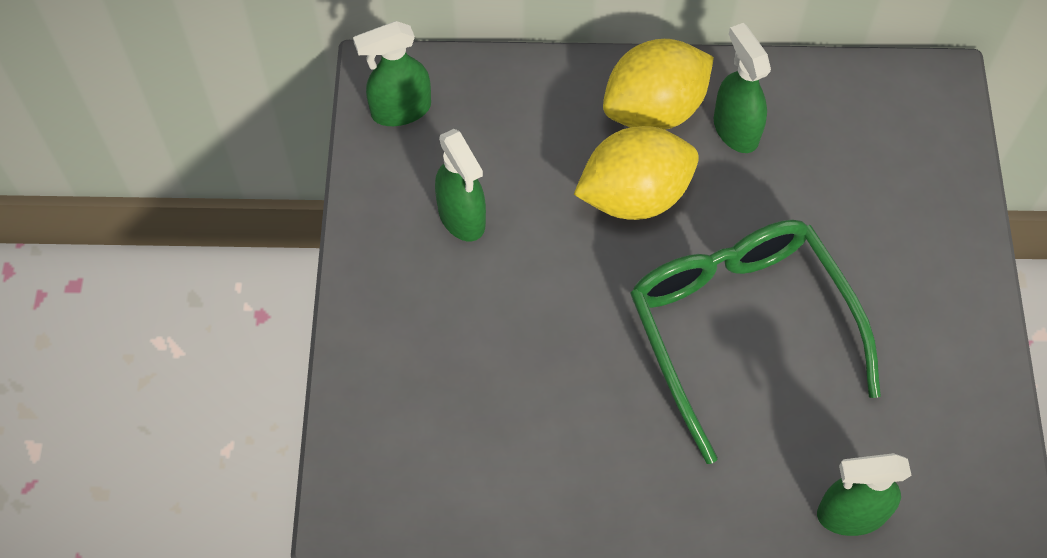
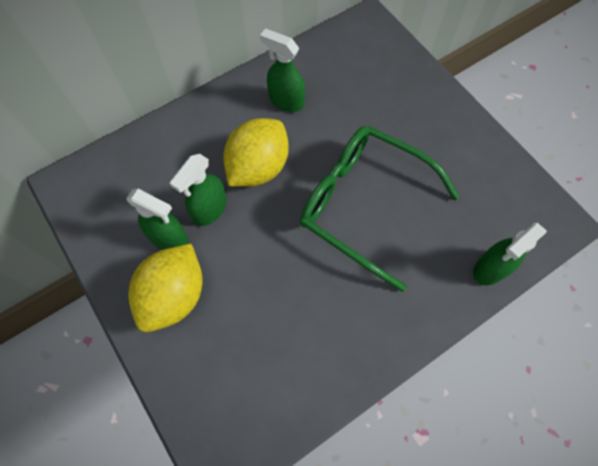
camera: 35 degrees left, 5 degrees up
(400, 110) = (90, 198): green spray bottle -> green spray bottle (209, 209)
(654, 110) = (236, 115): yellow lemon -> yellow lemon (174, 295)

